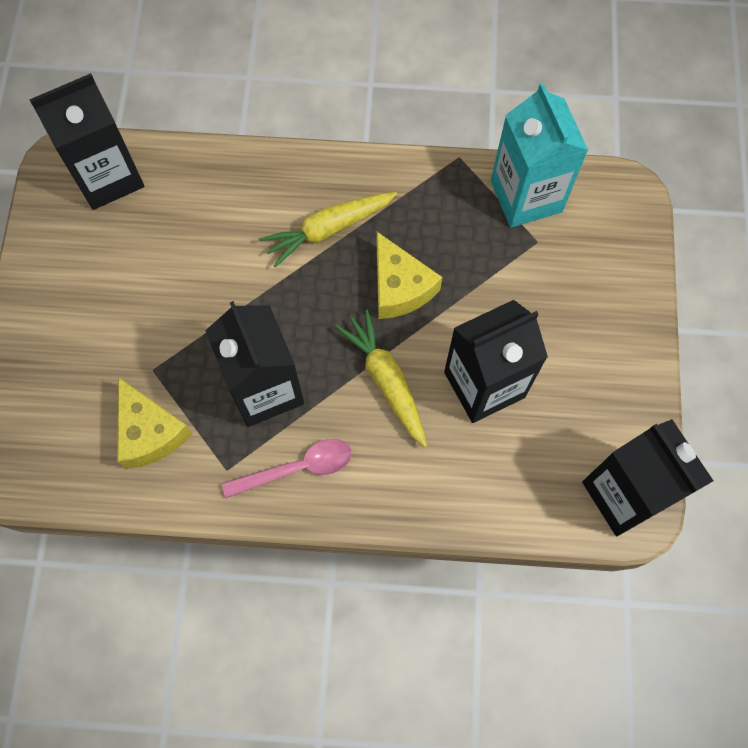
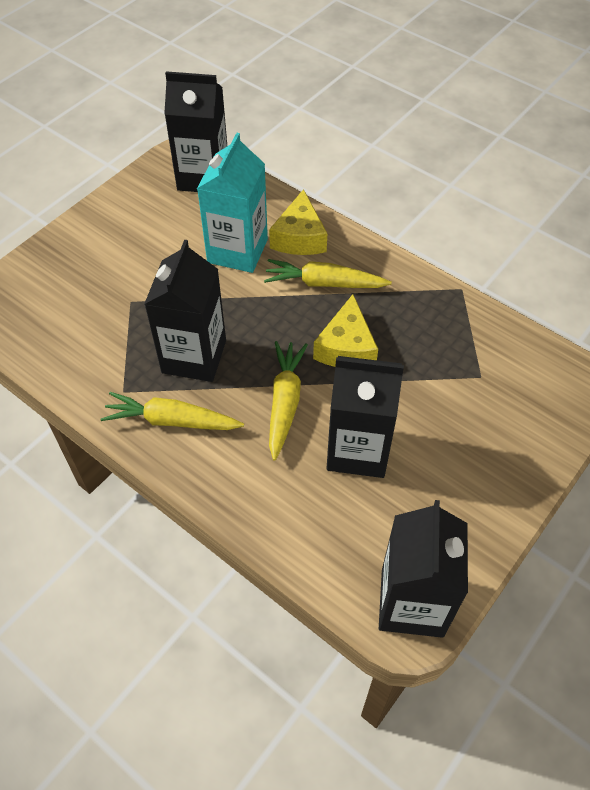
camera: 35 degrees right, 15 degrees down
(150, 432) = (95, 337): yellow cheese -> yellow cheese (299, 237)
(297, 468) = (172, 420): pink spoon -> yellow carrot
(526, 196) = (495, 341): turquoise carton -> turquoise carton (237, 251)

